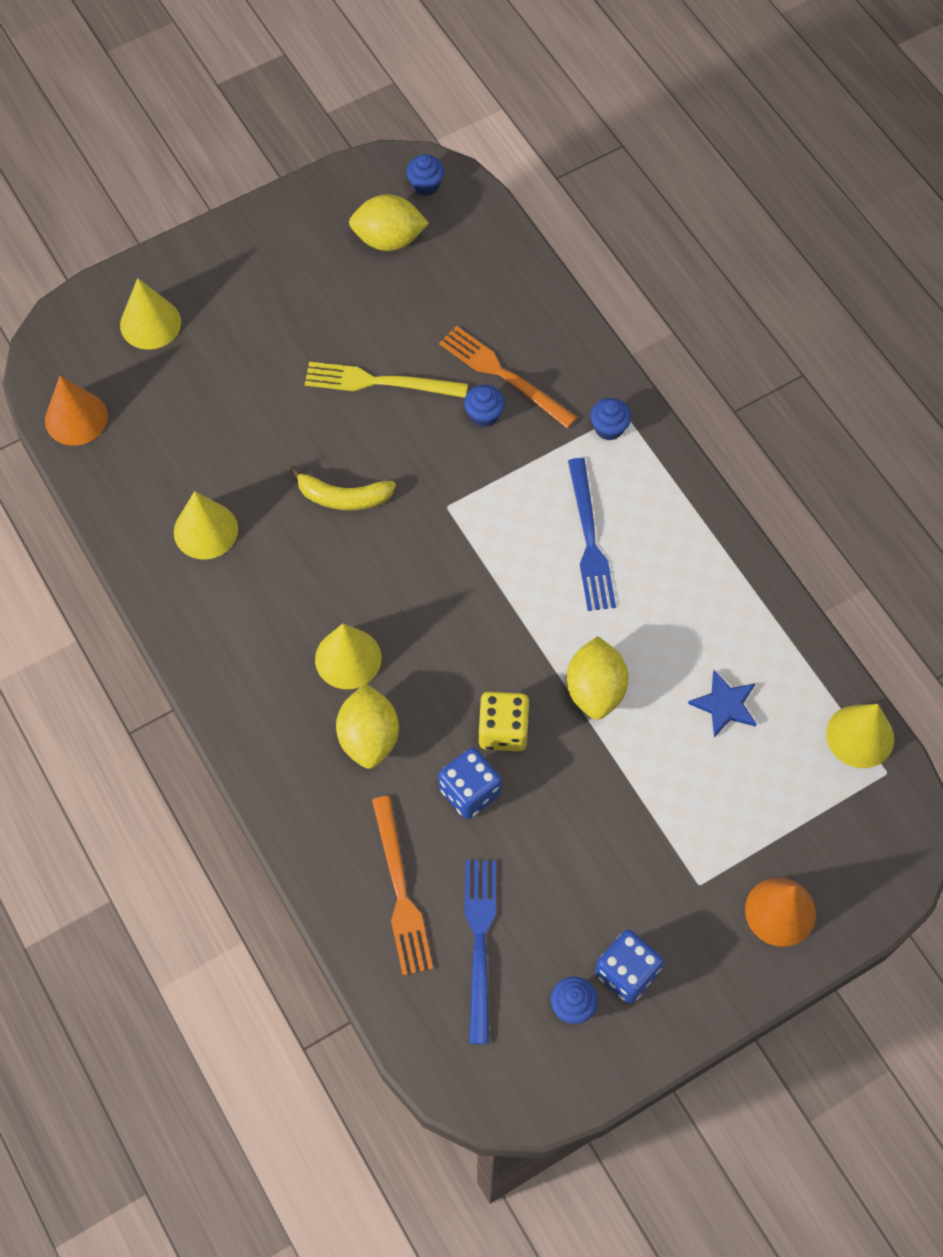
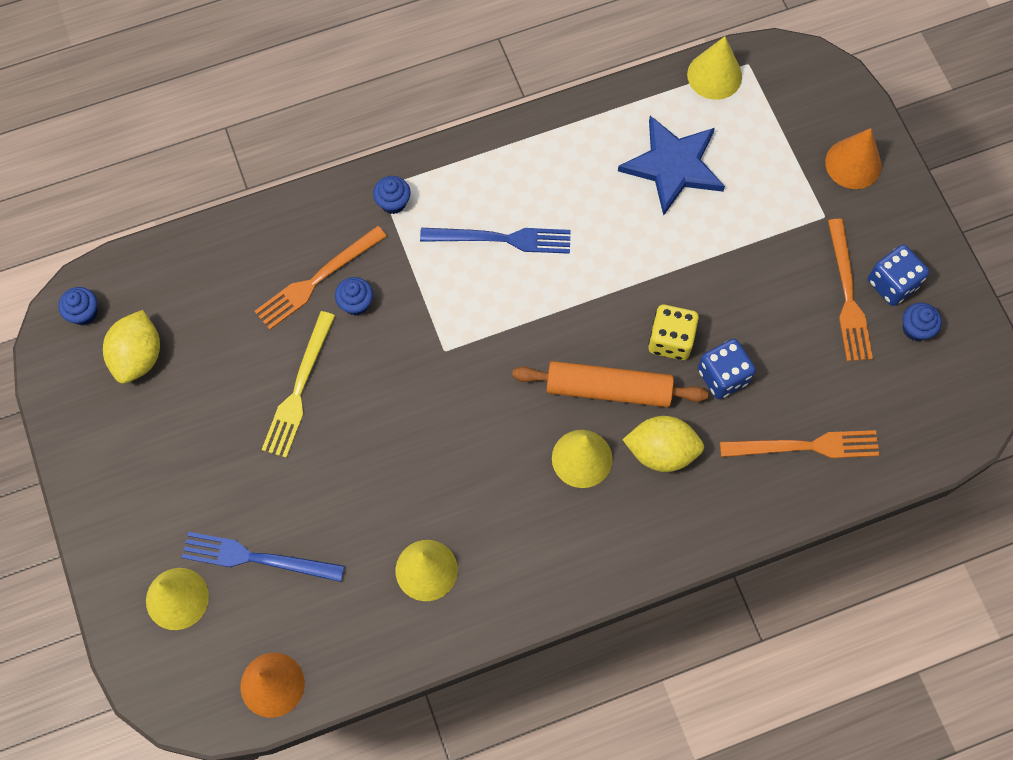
camera: 80 degrees left, 5 degrees up
(343, 497) = (416, 439): yellow banana -> none
(432, 673) = (608, 389): none -> orange rolling pin
(479, 942) = (856, 390): blue fork -> blue fork (257, 558)
(595, 690) = (644, 261): yellow lemon -> none
(600, 921) = (848, 295): none -> orange fork
(725, 705) = (673, 166): blue star -> blue star, size x1.81

